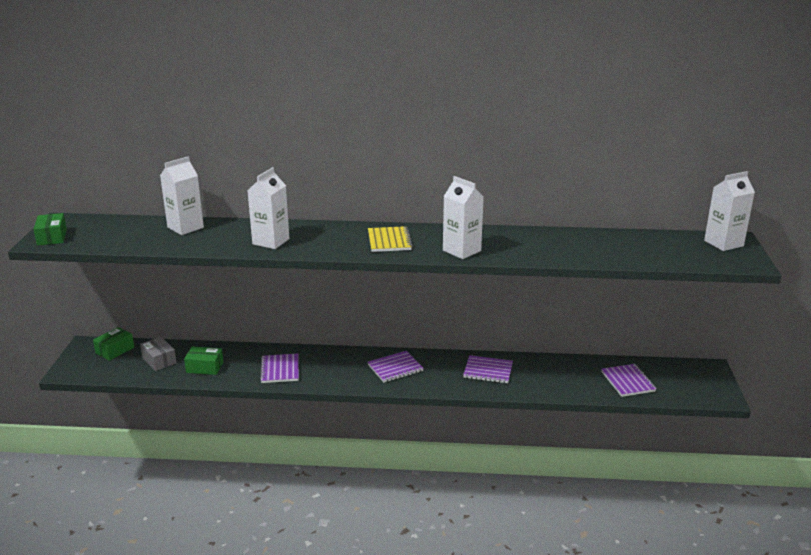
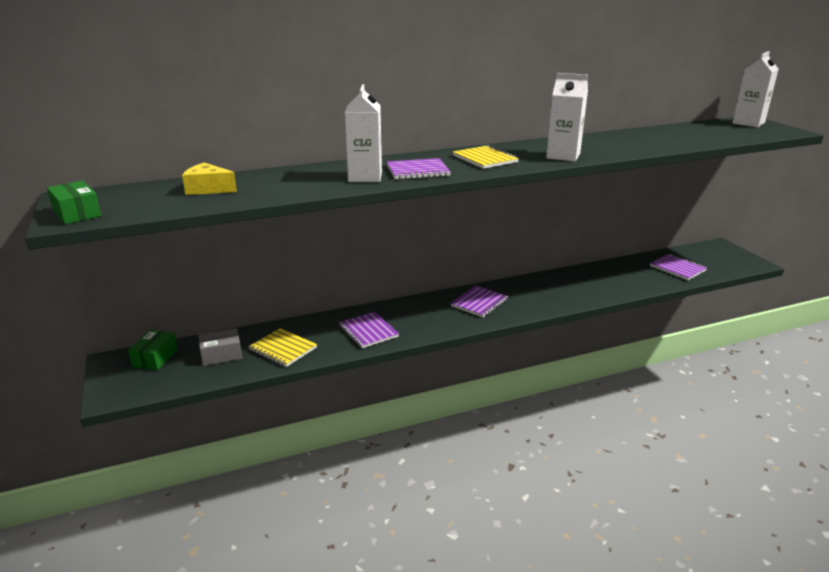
camera: 25 degrees left, 0 degrees up
(151, 231) = (208, 189): none -> yellow cheese
(159, 360) = (221, 355): grey box -> grey box turned 45 degrees counterclockwise
(185, 227) = (247, 180): white carton -> none
(205, 367) = (283, 349): green box -> yellow notebook
(488, 371) = (562, 286): purple notebook -> purple notebook (417, 171)

